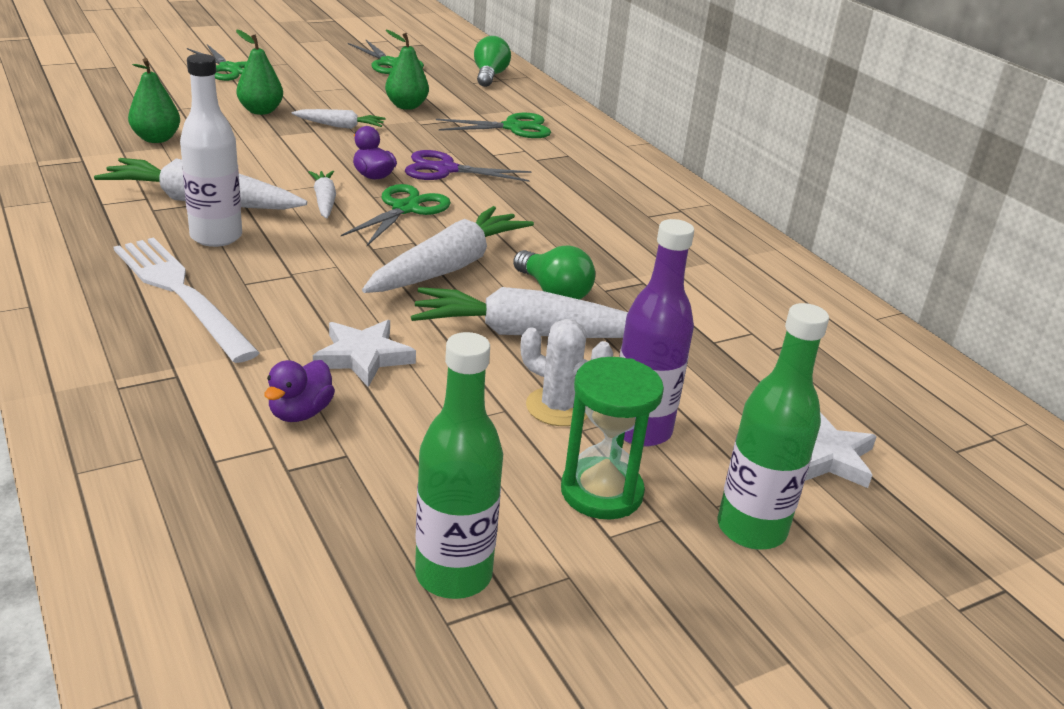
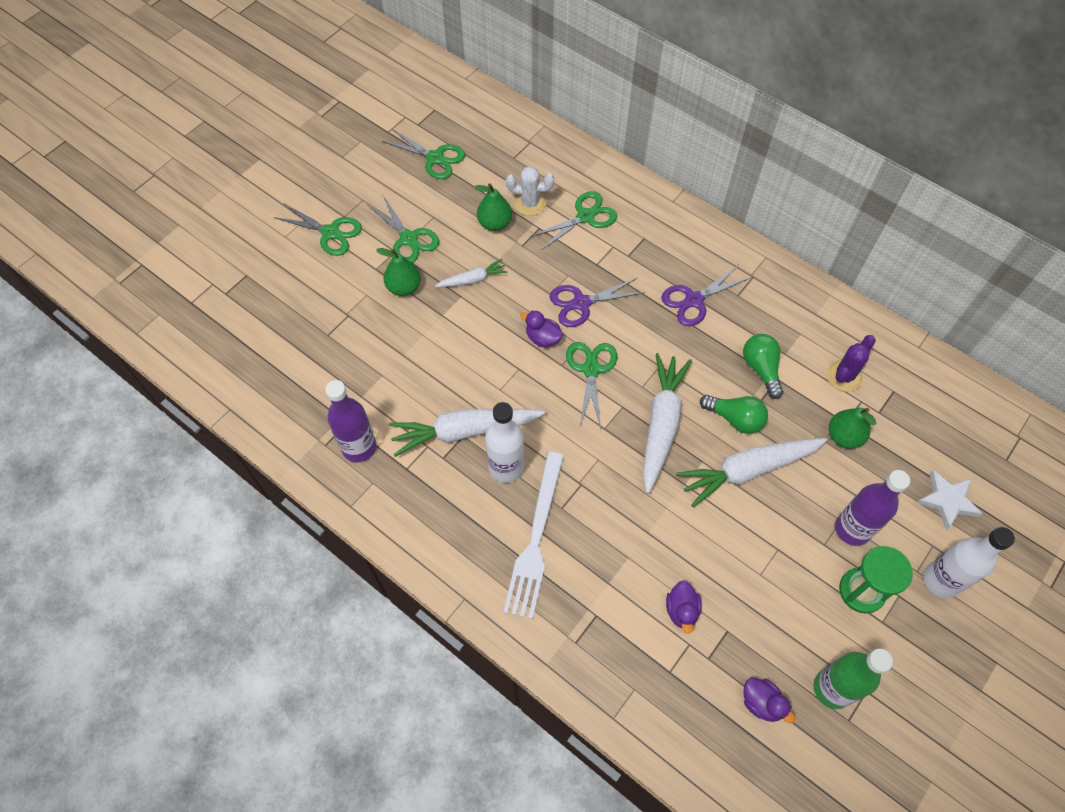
camera: 20 degrees left, 30 degrees up
(71, 177) = (359, 447): none -> purple bottle
(156, 139) = (368, 367): green pear -> green pear (844, 436)
(181, 293) = (536, 539): white fork -> white fork turned 105 degrees counterclockwise
(304, 91) = (409, 239): none -> green scissors
(318, 545) = (761, 703): none -> purple duck
(324, 201) = (537, 388): white carrot -> none
(363, 357) = (677, 543): white star -> none
(489, 76) = (518, 140): green light bulb -> green light bulb (761, 369)
(558, 407) = (802, 532): white cactus -> white cactus (530, 203)
(587, 204) = (694, 300): none -> purple scissors
(743, 307) = (844, 376): none -> purple cactus
(751, 529) = (941, 580): green bottle -> white bottle

